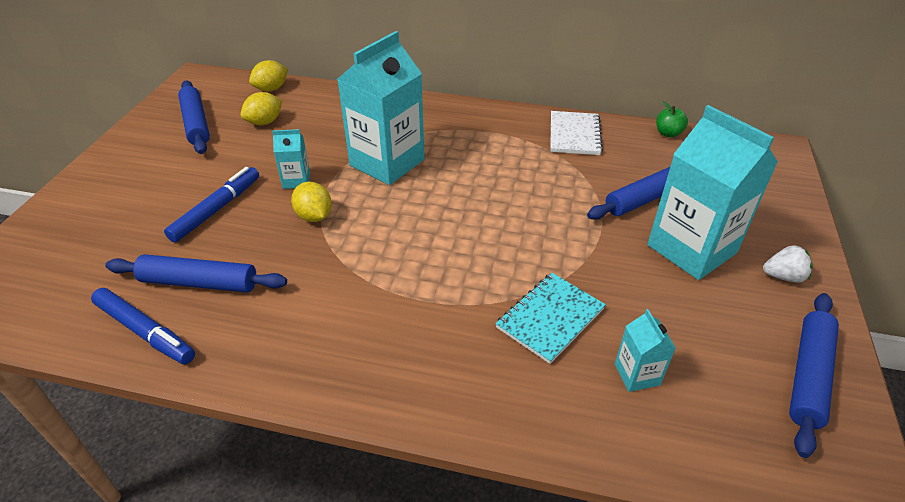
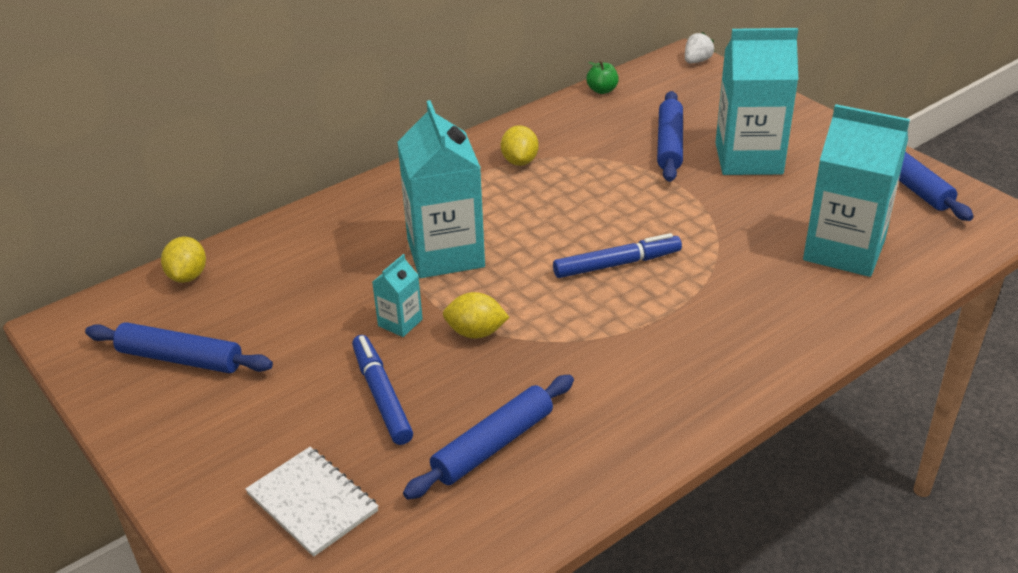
camera: 50 degrees left, 5 degrees down
(145, 332) = (529, 505): blue marker -> blue marker (617, 264)
(264, 122) = (255, 306): yellow lemon -> yellow lemon (520, 161)
(550, 318) = (752, 260): turquoise notebook -> none
(574, 135) = (543, 133): white notebook -> white notebook (312, 502)
(637, 374) = (844, 250): turquoise carton -> turquoise carton, size x2.22
(783, 276) = (816, 139): white strawberry -> white strawberry (697, 61)

